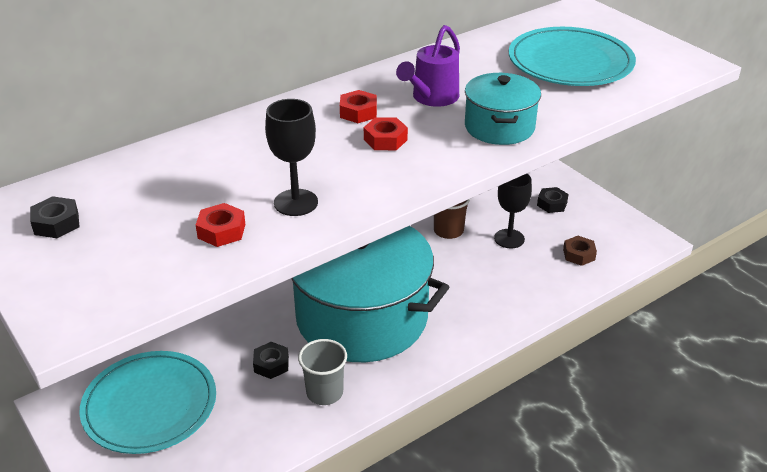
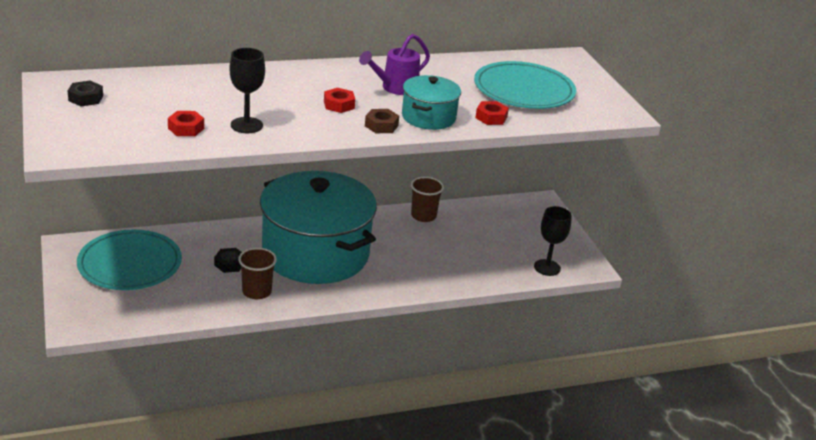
camera: 15 degrees right, 5 degrees down
(324, 392) = (257, 292): grey cup -> brown cup
(358, 112) = (334, 84): red nut -> red nut (491, 117)
(509, 239) = (469, 234): black goblet -> black goblet (547, 267)
(552, 204) = (523, 220): black nut -> none
(579, 254) = (518, 260): brown nut -> brown nut (381, 126)

